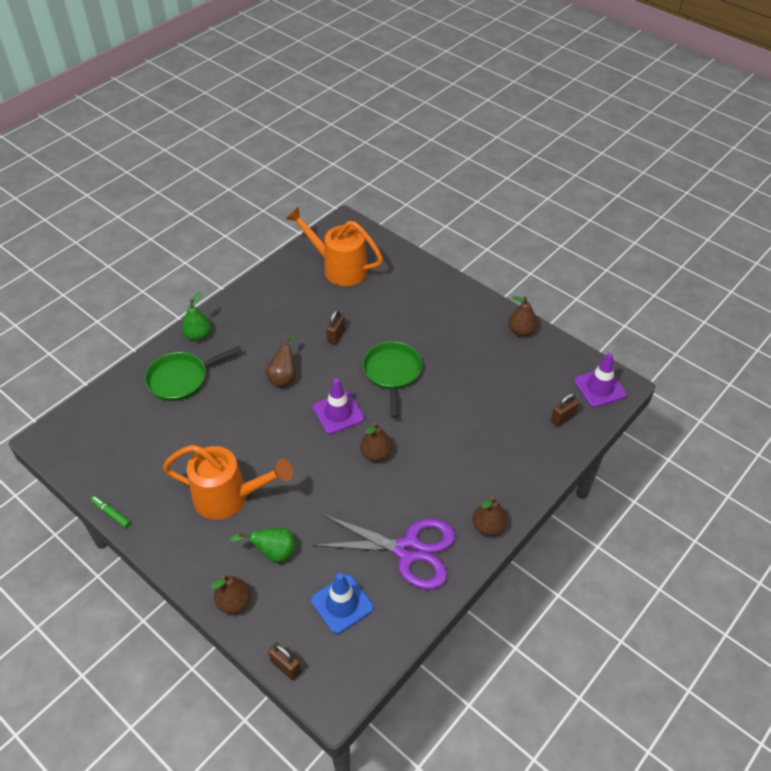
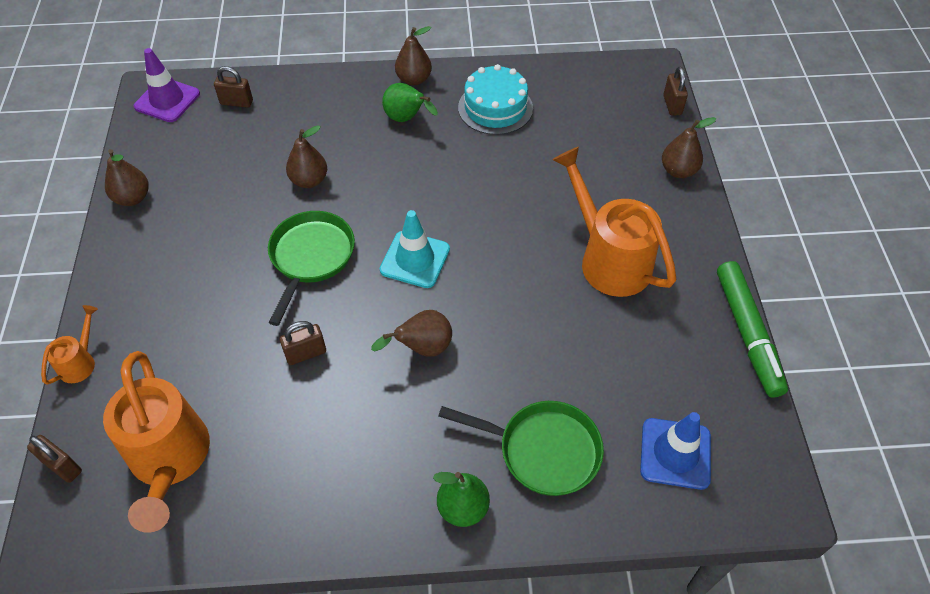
camera: 135 degrees left, 5 degrees up
(111, 513) = (747, 333): green marker -> green marker, size x2.13
(273, 553) = (610, 183): green pear -> green pear (407, 119)
(338, 413) = (415, 259): purple traffic cone -> turquoise traffic cone
(342, 604) = (588, 111): blue traffic cone -> blue traffic cone (675, 453)
(376, 240) = (62, 466): none -> brown padlock
(376, 454) = (429, 194): brown pear -> brown pear (309, 180)
(392, 373) = (310, 257): green pan -> green pan turned 150 degrees clockwise
(408, 550) = (495, 108): purple scissors -> turquoise cake
(426, 266) = (80, 362): none -> orange watering can

